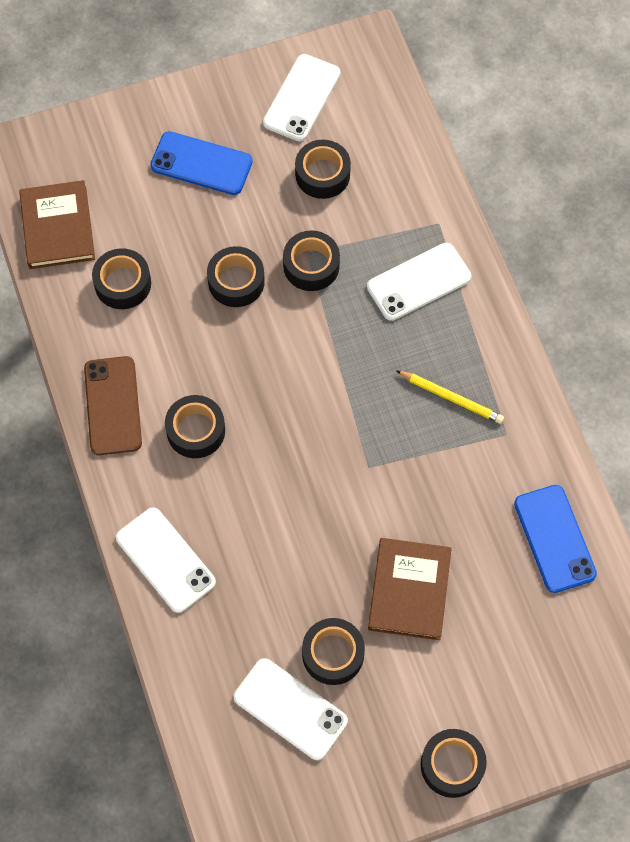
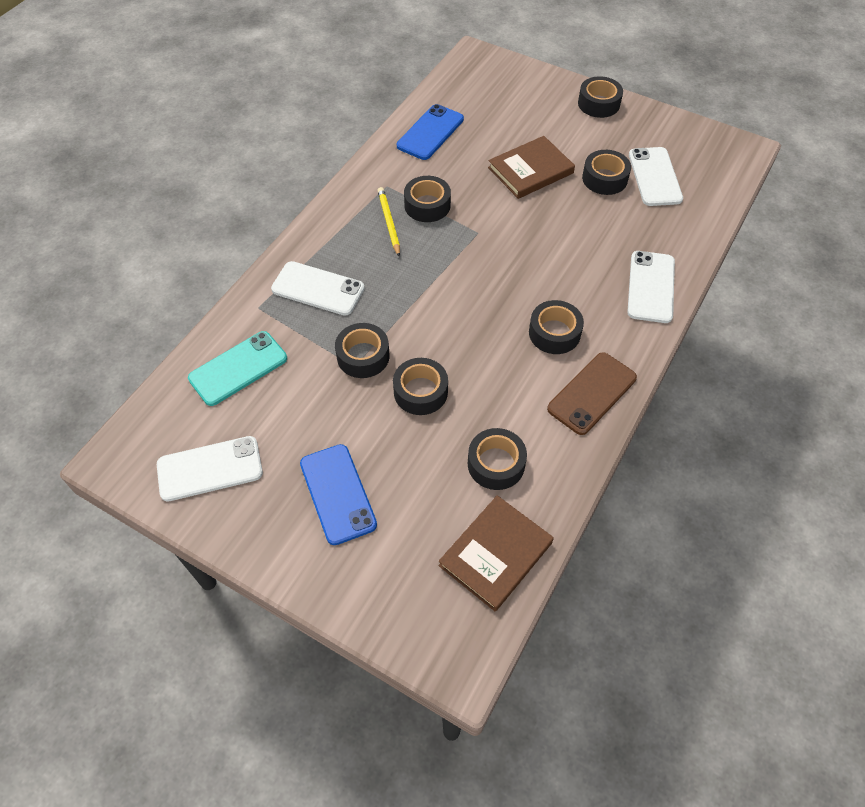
camera: 130 degrees left, 10 degrees down
(322, 174) = (275, 403): black tape -> black tape (427, 205)
(382, 170) = (238, 368): none -> turquoise phone

